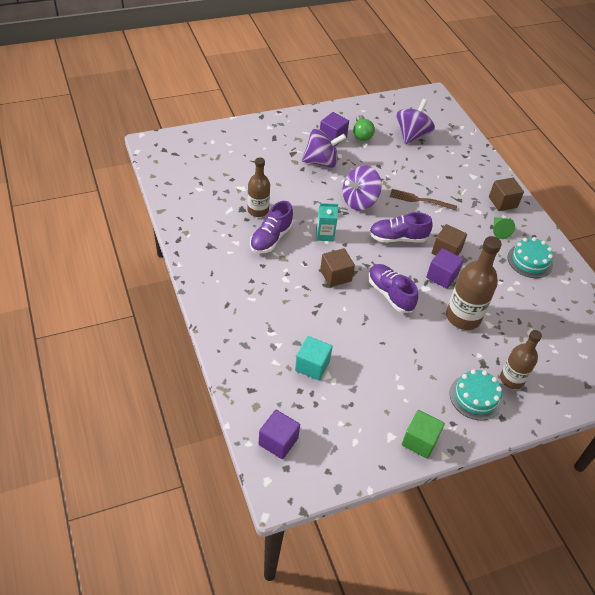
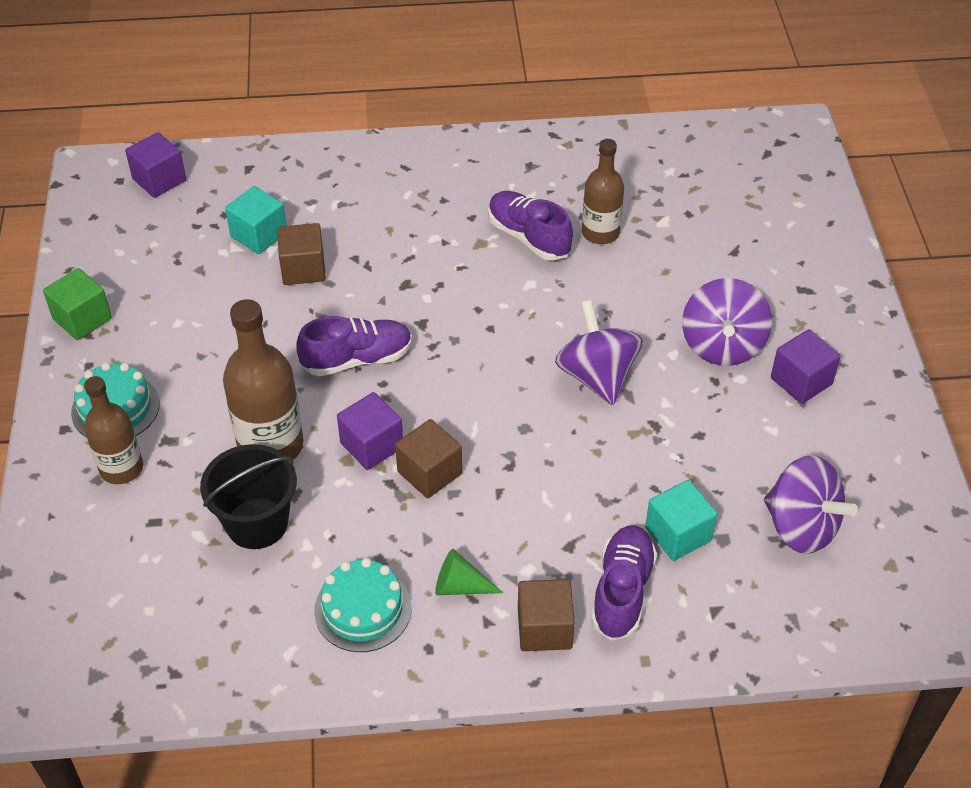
camera: 110 degrees right, 0 degrees up
(325, 234) = (520, 306): turquoise carton -> none
(335, 275) = (421, 299): brown cube -> brown cube (303, 269)
(361, 134) = (807, 432): green light bulb -> none
(398, 238) = (485, 407): purple shoe -> purple shoe (622, 591)
(420, 200) = (581, 474): brown fork -> none
(434, 168) = (678, 534): none -> turquoise cube
(510, 310) = (257, 523): none -> black bucket

